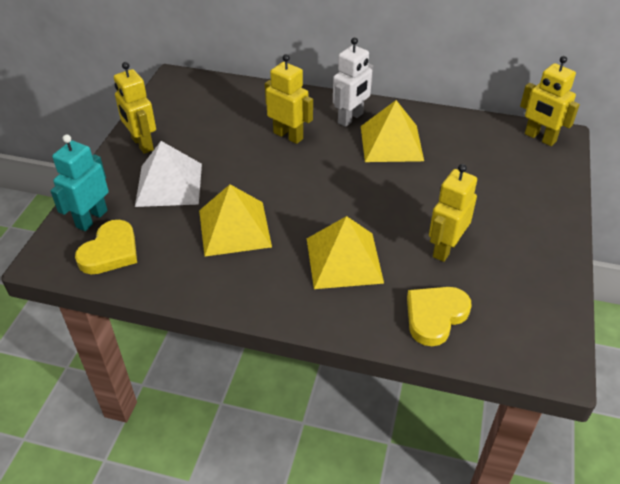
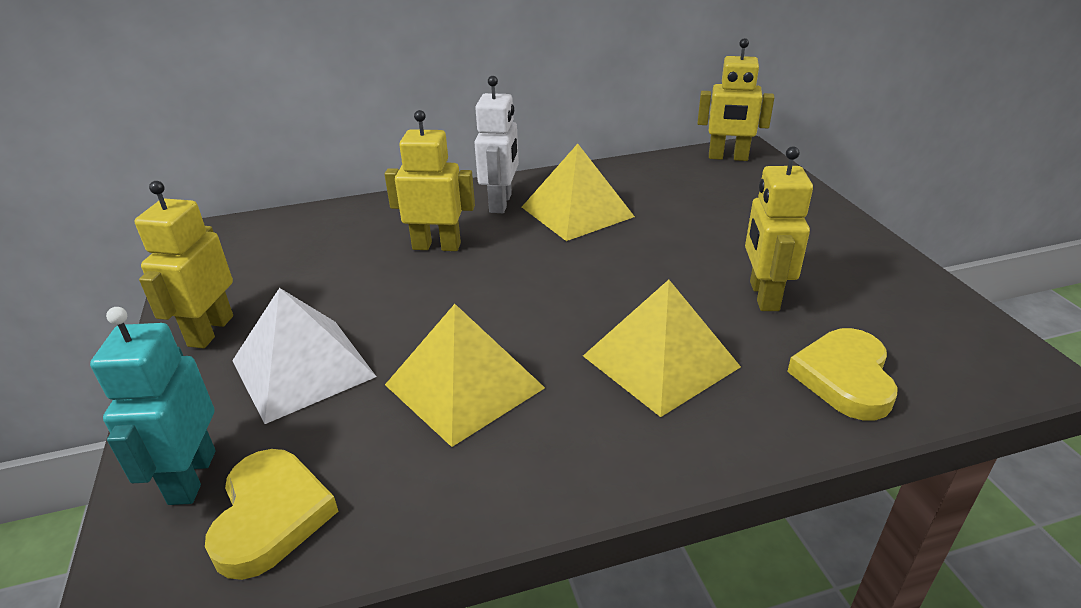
camera: 30 degrees left, 10 degrees down
(142, 144) = (210, 331): yellow robot -> yellow robot turned 75 degrees clockwise

